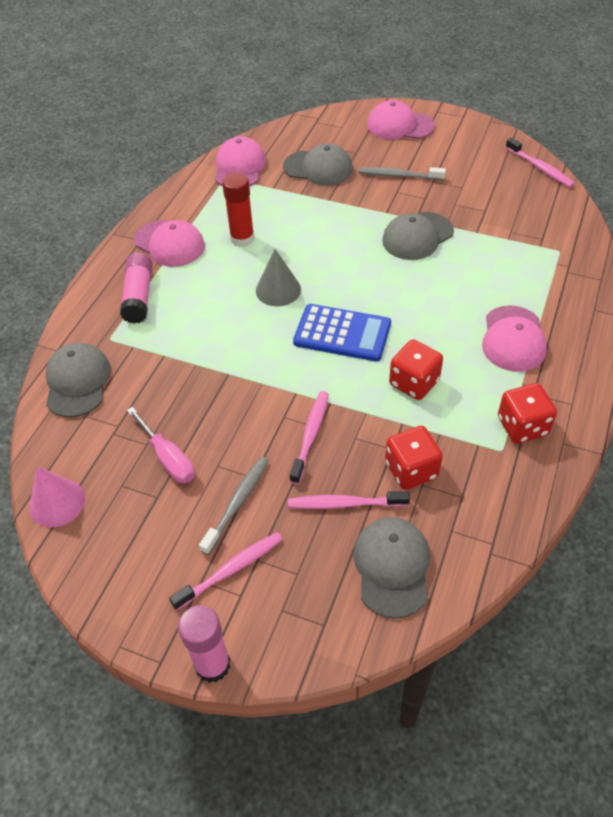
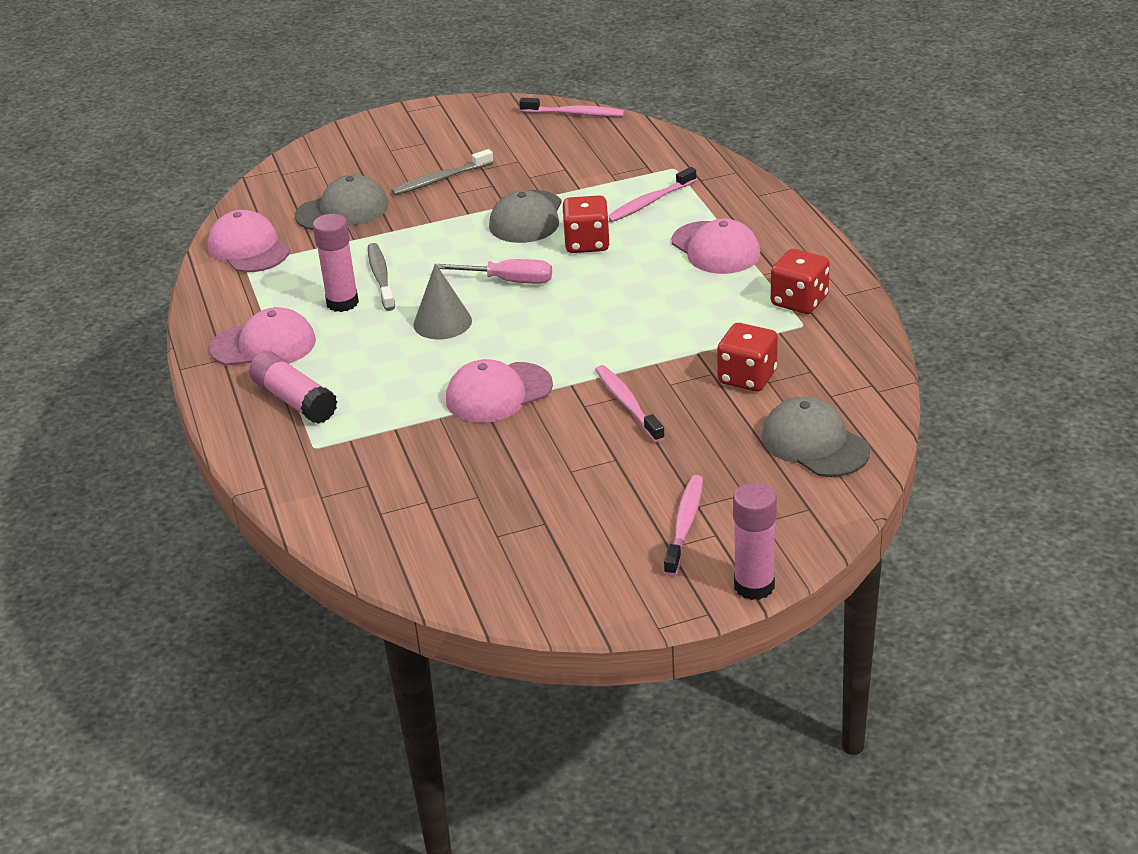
camera: 40 degrees left, 15 degrees down
(57, 502) = (450, 583): pink cone -> none
(77, 382) = (330, 495): grey cap -> none
(168, 458) = (514, 492): pink screwdriver -> pink screwdriver (509, 281)
(237, 503) = (627, 483): grey toothbrush -> grey toothbrush (381, 277)
(242, 238) = (342, 303): red glue stick -> pink glue stick
(342, 333) = (555, 321): blue calculator -> none
(345, 504) = (722, 429): pink toothbrush -> pink toothbrush (649, 202)
(400, 125) = (383, 139): pink cap -> pink cap (498, 393)
(414, 383) = (670, 321): red dice -> red dice (587, 243)

